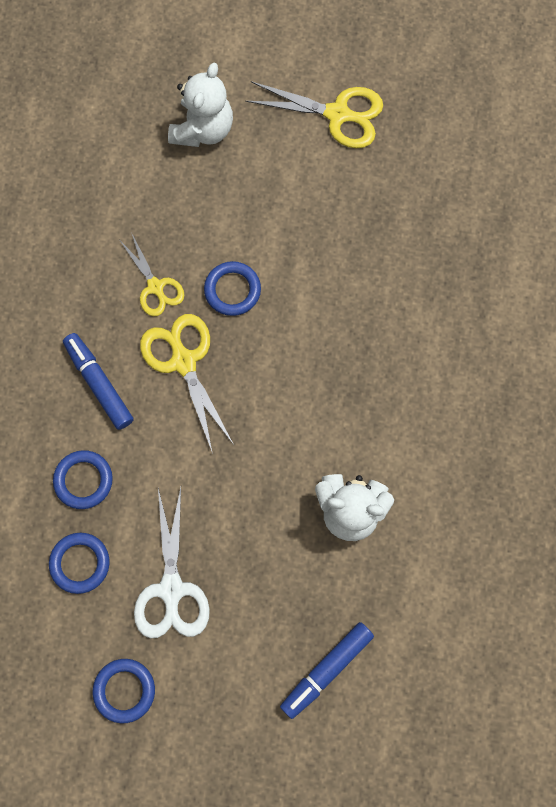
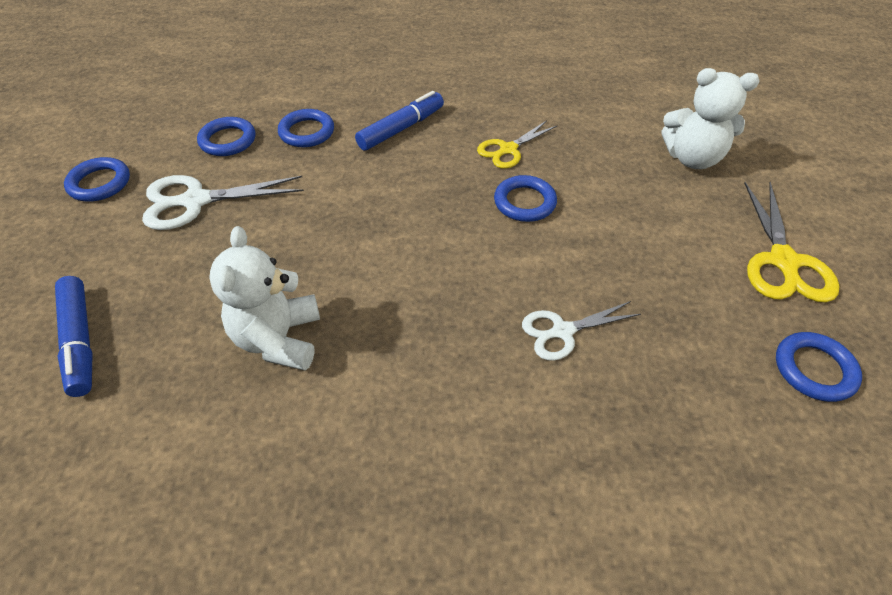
camera: 80 degrees right, 25 degrees down
(184, 361) = (435, 178): yellow scissors -> none
(326, 669) = (80, 341): blue marker -> blue marker turned 150 degrees counterclockwise
(377, 298) = (562, 331): none -> white scissors
(435, 143) = (814, 369): none -> blue ring

